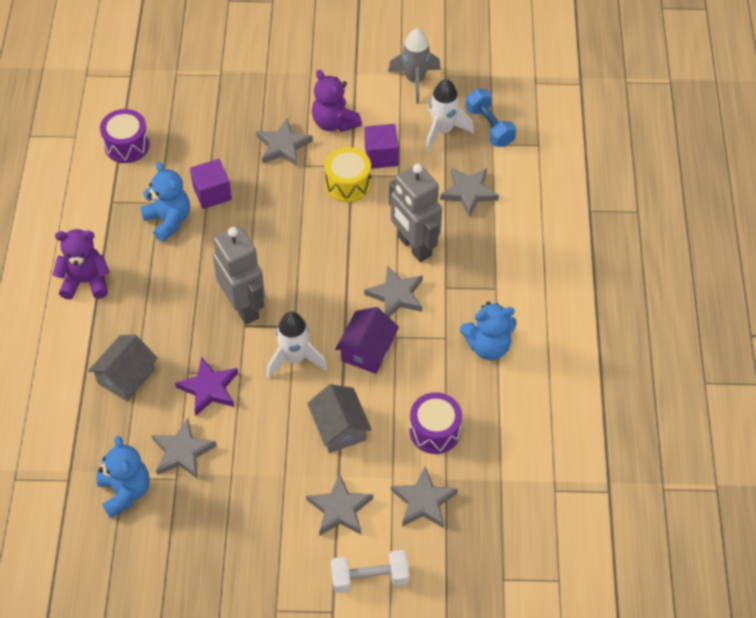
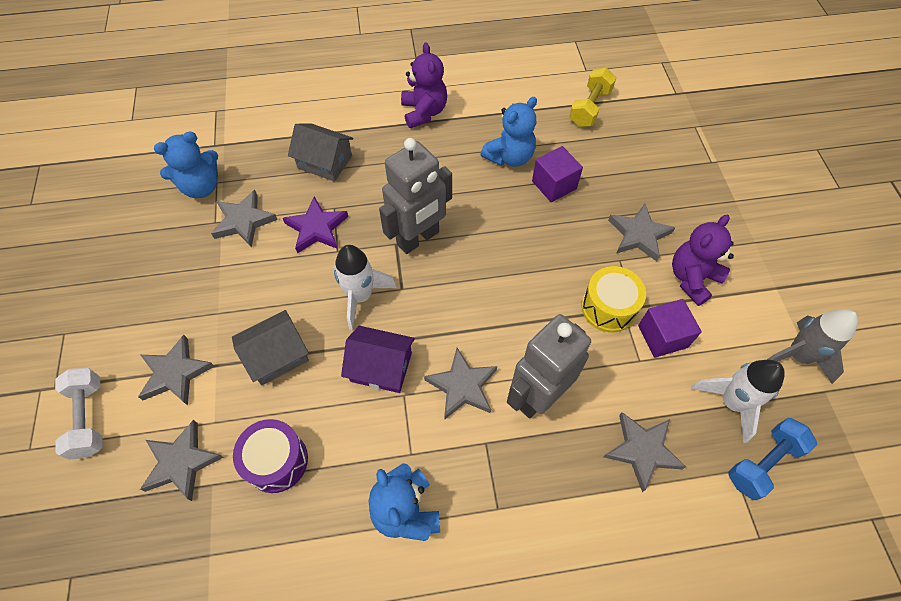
camera: 80 degrees right, 5 degrees up
(127, 145) = (590, 108): purple drum -> yellow dumbbell

